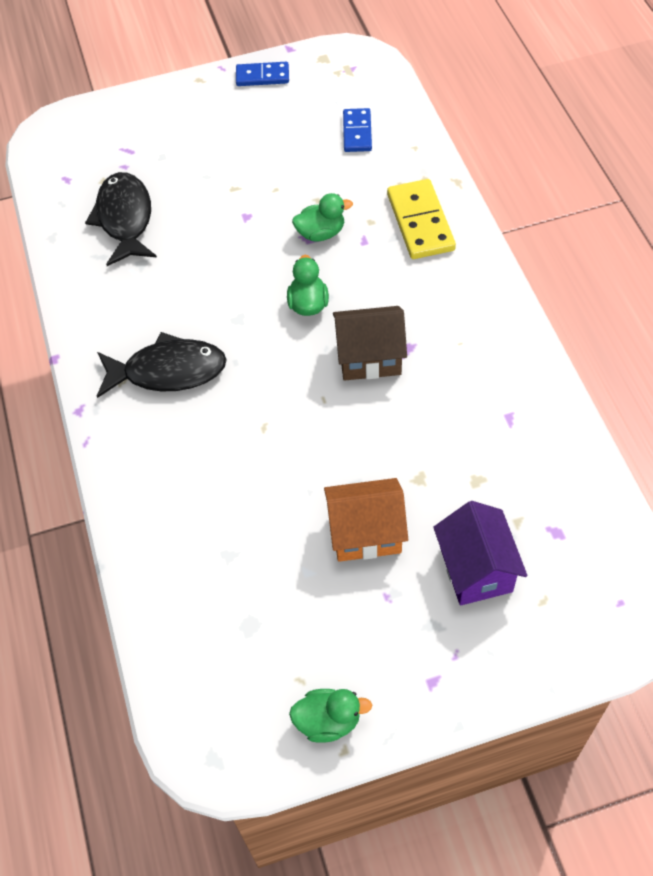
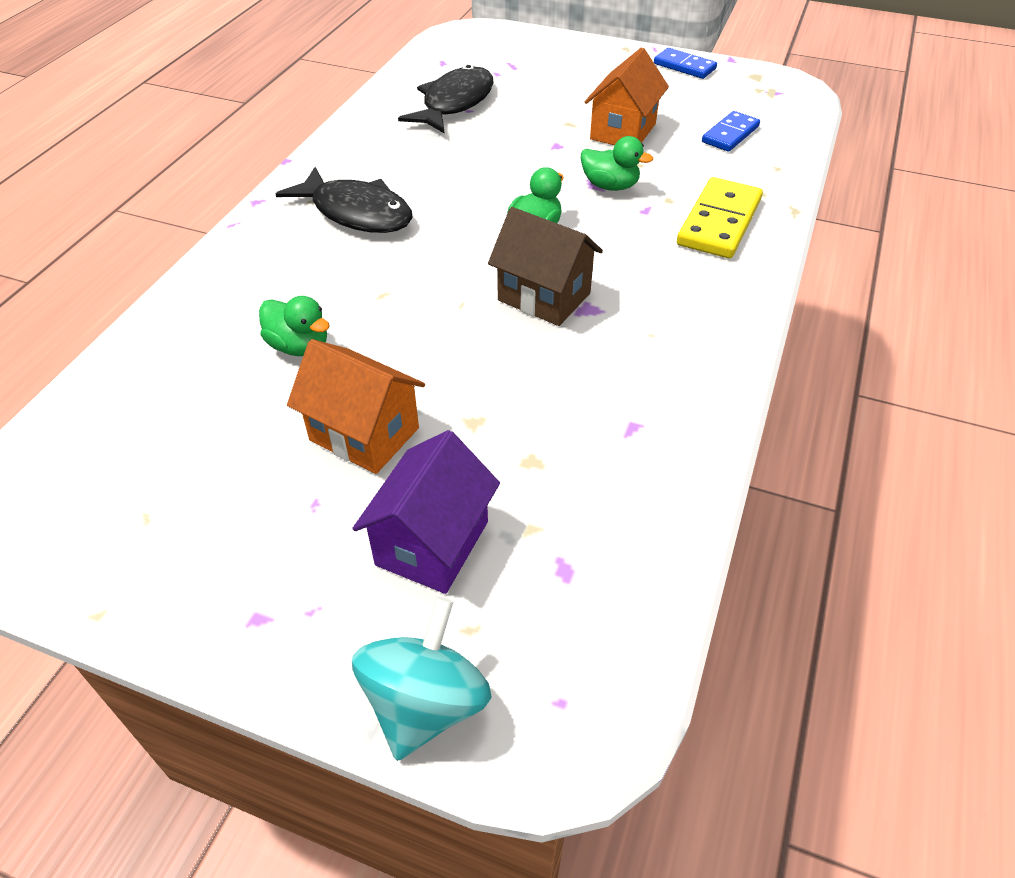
camera: 35 degrees right, 10 degrees down
(280, 174) = (623, 131): none -> orange house
(328, 721) = (119, 574): green duck -> green duck (299, 346)
(561, 654) = (425, 703): none -> turquoise spinning top

